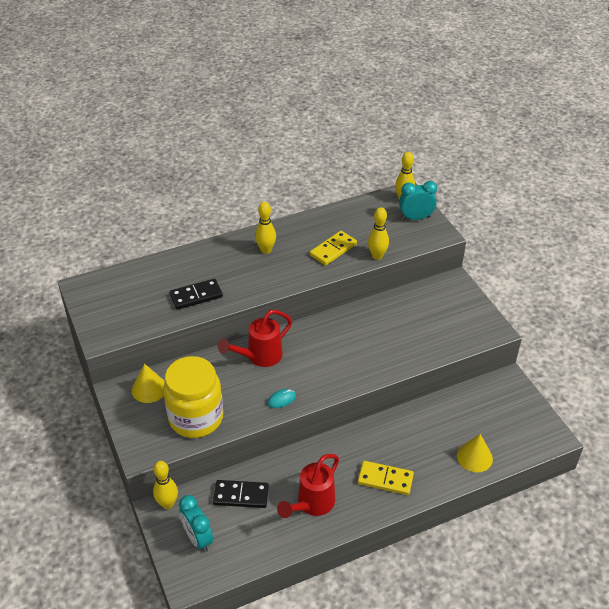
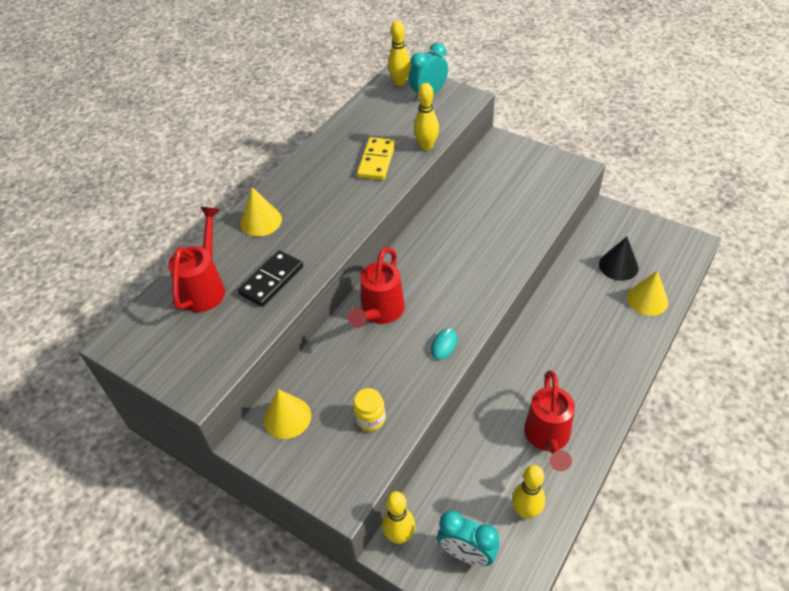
camera: 30 degrees left, 5 degrees up
(155, 279) = (206, 287): none -> red watering can
(196, 418) = (370, 419): yellow jar -> yellow jar, size x0.41
(222, 254) = (261, 221): none -> yellow cone
(241, 495) = (470, 475): black domino -> none
(266, 250) = (306, 194): yellow bowling pin -> yellow bowling pin (525, 511)
(385, 479) = (591, 369): yellow domino -> none
(476, 422) = (618, 266): none -> black cone

